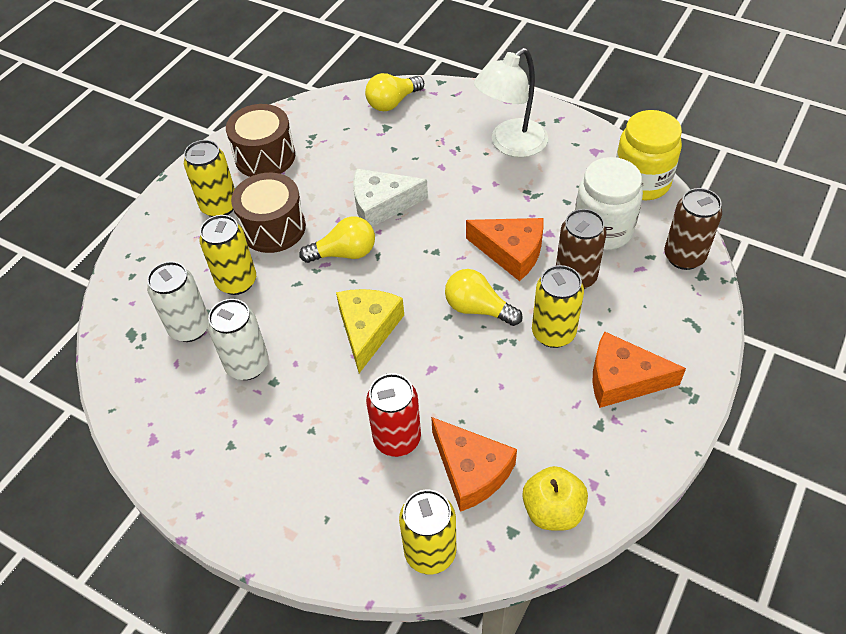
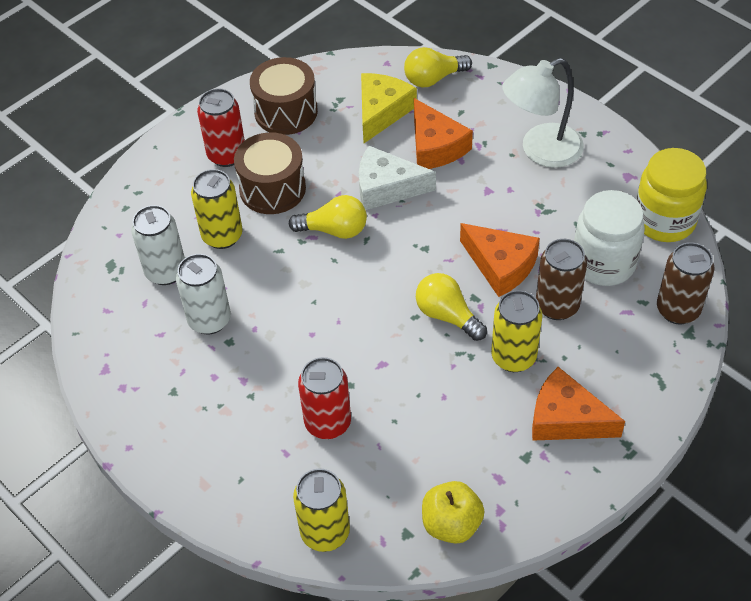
camera: 15 degrees right, 0 degrees up
(219, 206) = (226, 155): yellow can -> red can
(368, 329) = (333, 312): yellow cheese -> yellow cheese (381, 112)
(471, 470) = (387, 469): orange cheese -> orange cheese (435, 146)

